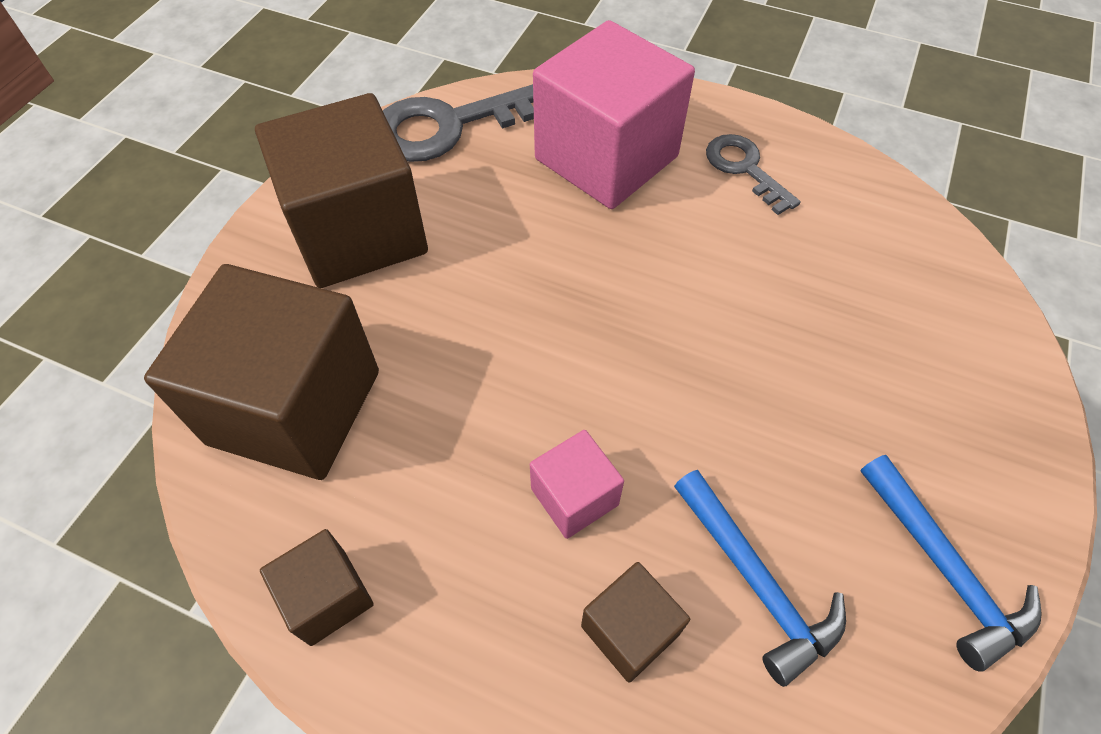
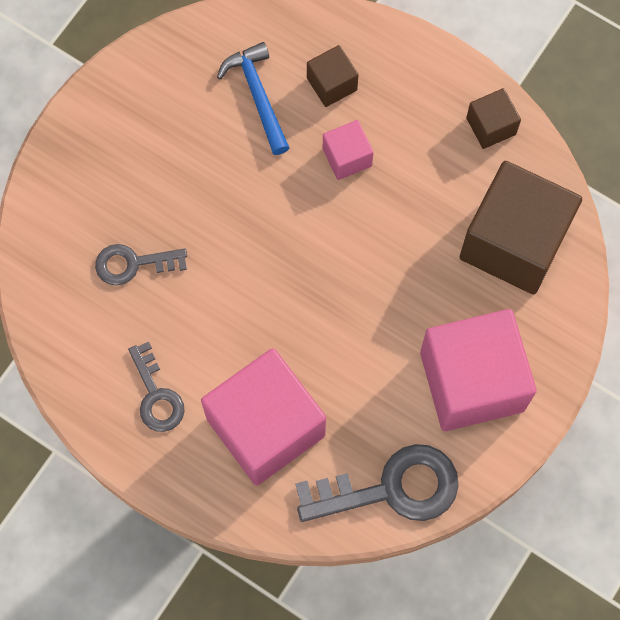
camera: 170 degrees left, 15 degrees up
(358, 232) = (472, 381): brown cube -> pink cube
(839, 297) = (133, 264): none -> grey key
(944, 568) = (153, 86): blue hammer -> none

